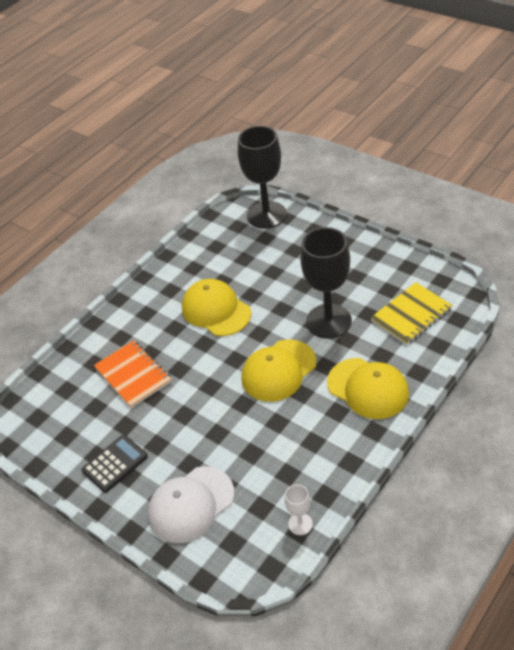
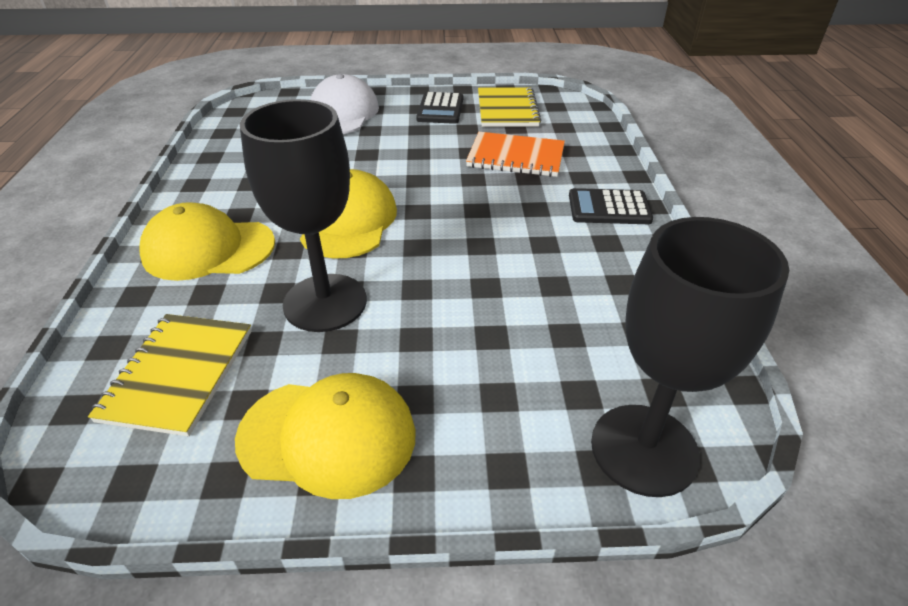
camera: 135 degrees right, 5 degrees down
(73, 433) = (507, 110): none -> yellow notebook
(140, 308) = (609, 208): none -> black calculator
(216, 310) = (510, 246): yellow cap -> yellow cap (328, 436)
(300, 524) = (224, 135): white goblet -> none

